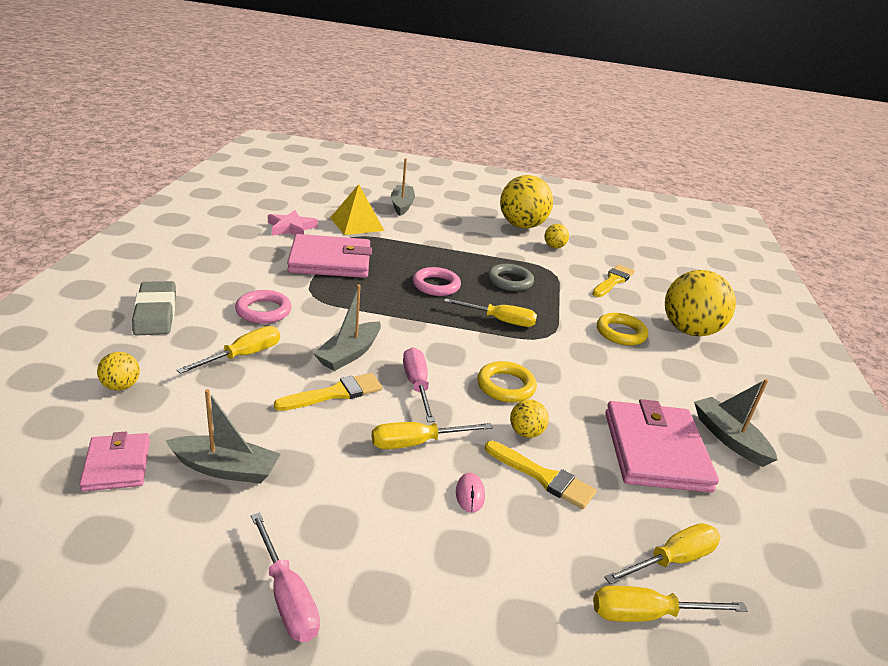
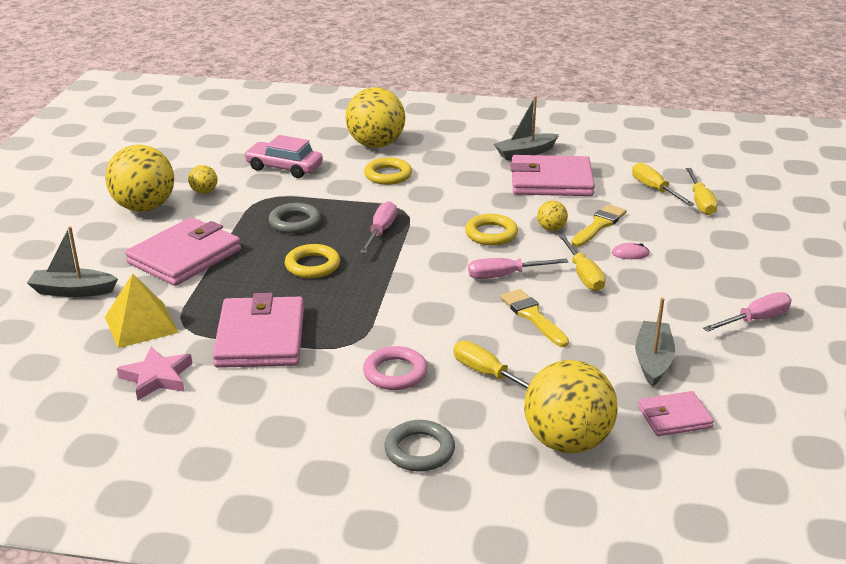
camera: 85 degrees left, 0 degrees up
(121, 386) = (567, 442): yellow ball -> yellow ball, size x2.25
(155, 313) = (419, 450): grey eraser -> grey ring
(349, 354) = (466, 312): grey boat -> none
(436, 285) = (312, 265): pink ring -> yellow ring
(448, 238) = (184, 256): none -> pink wallet
(500, 320) = (380, 231): yellow screwdriver -> pink screwdriver
(613, 281) = (284, 167): yellow brush -> pink car

